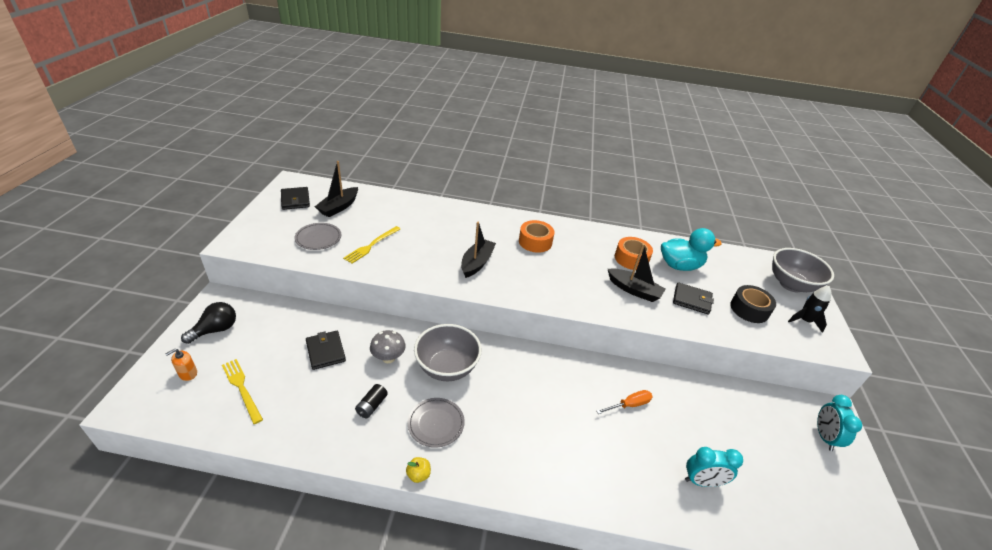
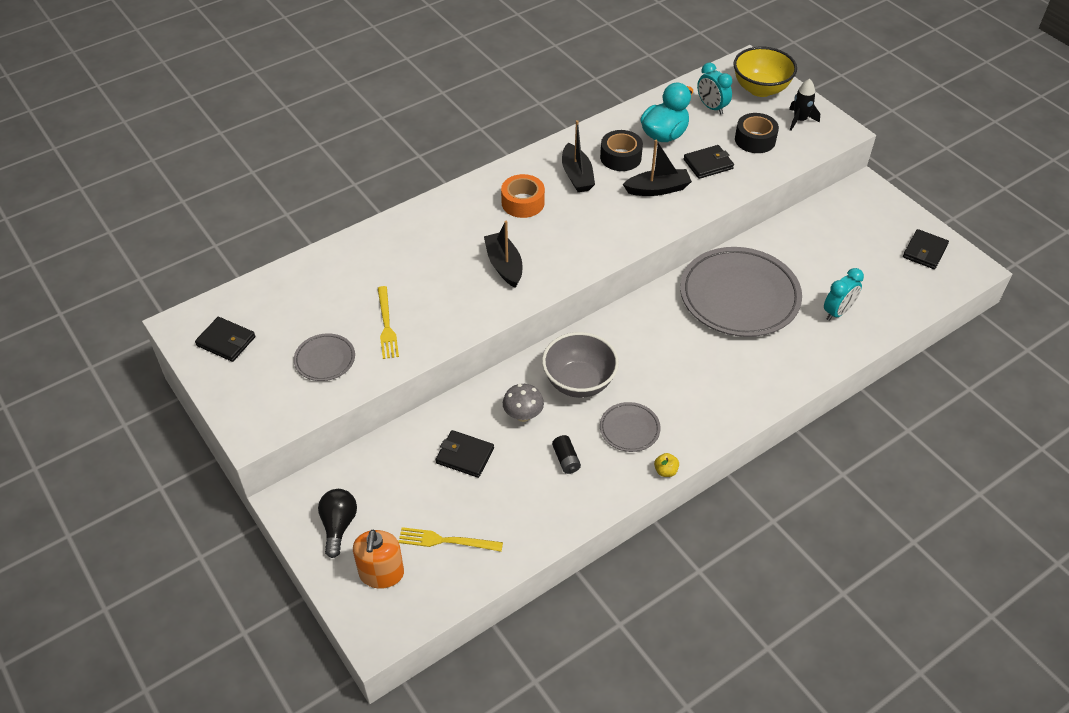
camera: 40 degrees left, 10 degrees up
(188, 373) = (381, 573): orange soap dispenser -> orange soap dispenser, size x1.81
(339, 207) = (285, 312): black boat -> black boat (577, 175)
(629, 405) = (739, 296): orange screwdriver -> grey plate
(631, 259) = (620, 157): orange tape -> black tape
(791, 284) = (760, 89): grey bowl -> yellow bowl
(824, 437) = (877, 213): turquoise clock -> turquoise clock (711, 107)
(847, 501) = (924, 251): none -> black wallet

